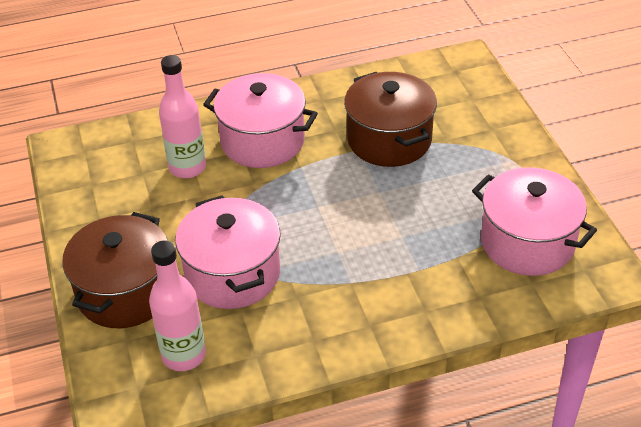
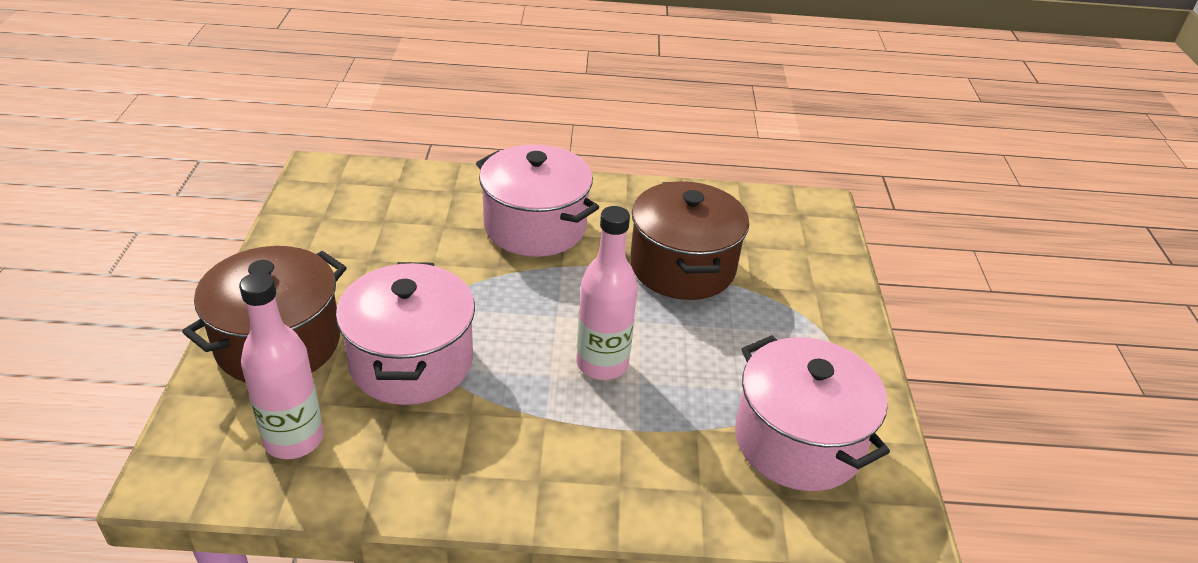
camera: 15 degrees right, 5 degrees down
(187, 167) = (435, 230): pink bottle -> pink bottle (602, 364)

